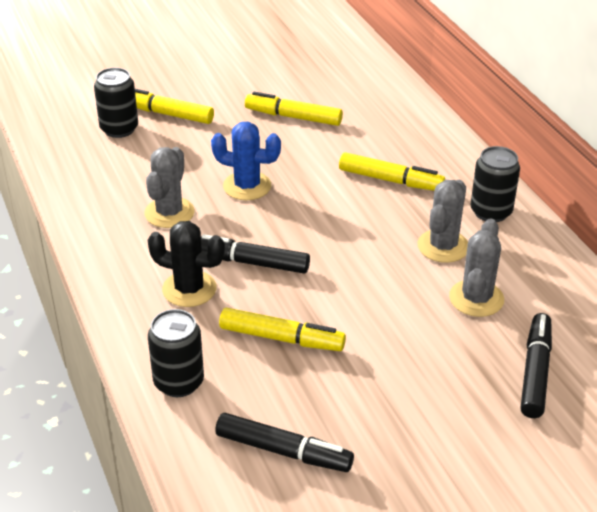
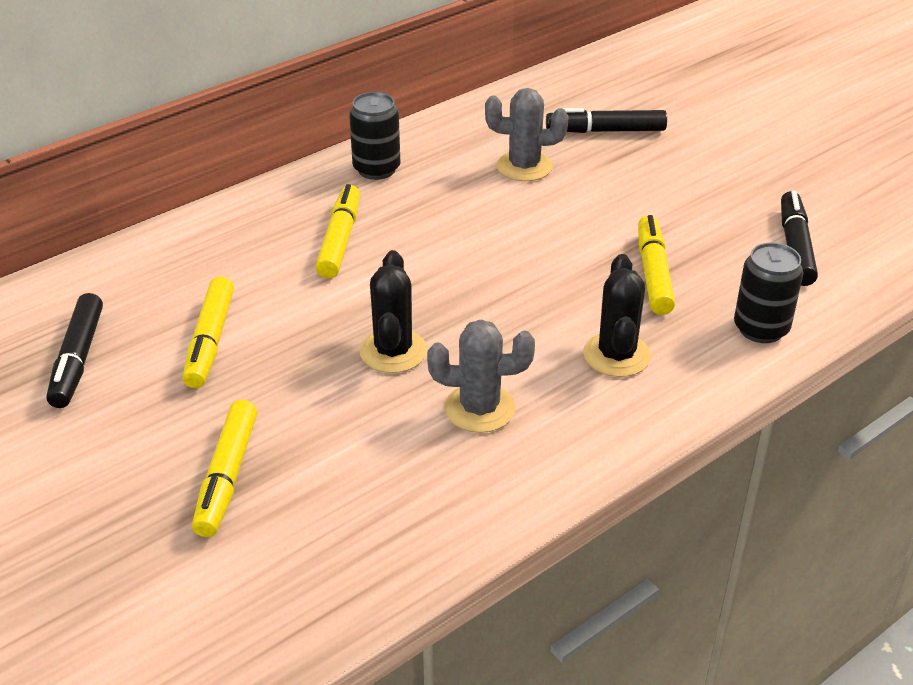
camera: 105 degrees left, 0 degrees up
(119, 129) = (285, 522): black can -> none
(247, 186) = (393, 351): blue cactus -> black cactus
(251, 262) = (544, 317): black marker -> black marker (77, 359)
(443, 246) = (450, 192): grey cactus -> none

